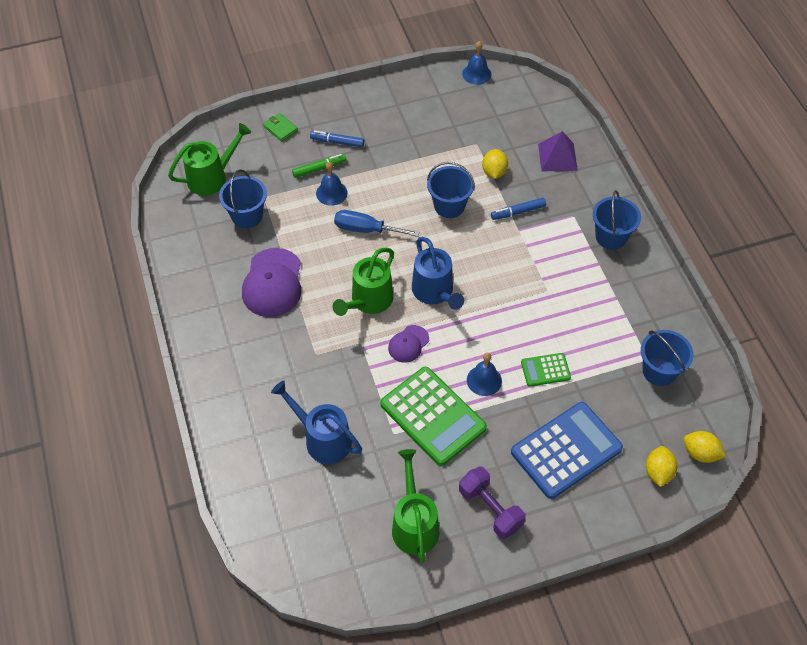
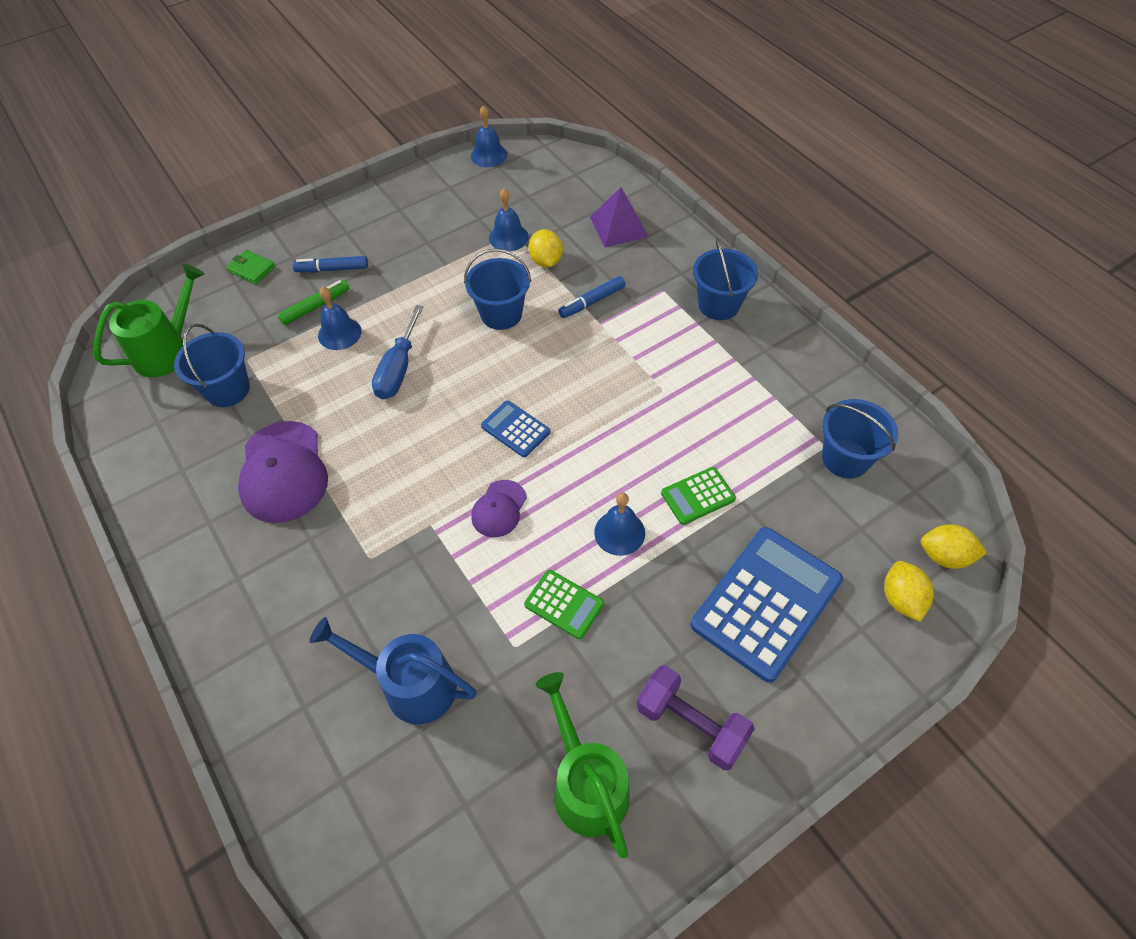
camera: 15 degrees left, 0 degrees up
(366, 229) = (398, 369): blue screwdriver -> blue screwdriver turned 75 degrees counterclockwise
(368, 301) = (426, 464): green watering can -> none
(433, 416) = (564, 604): green calculator -> green calculator, size x0.49
(435, 292) = (515, 429): blue watering can -> blue calculator
(472, 146) = (508, 237): none -> blue bell

